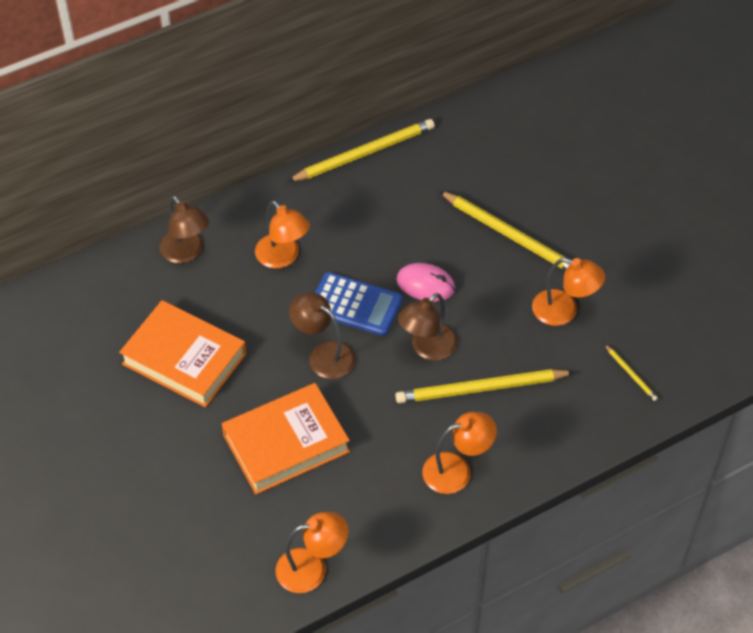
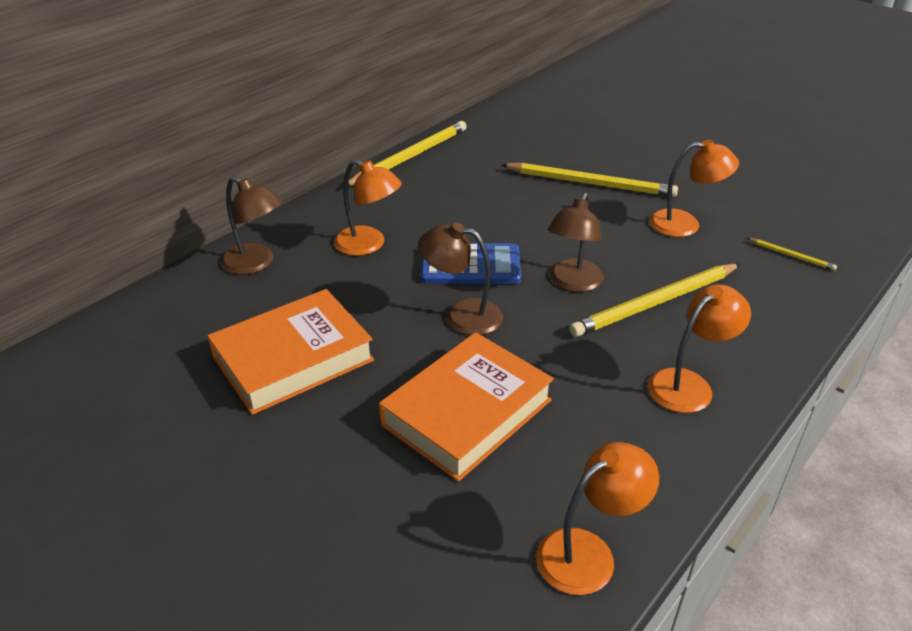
camera: 20 degrees left, 15 degrees down
(184, 359) = (293, 359): orange book -> orange book turned 45 degrees counterclockwise
(425, 284) = (534, 234): pink mouse -> none

